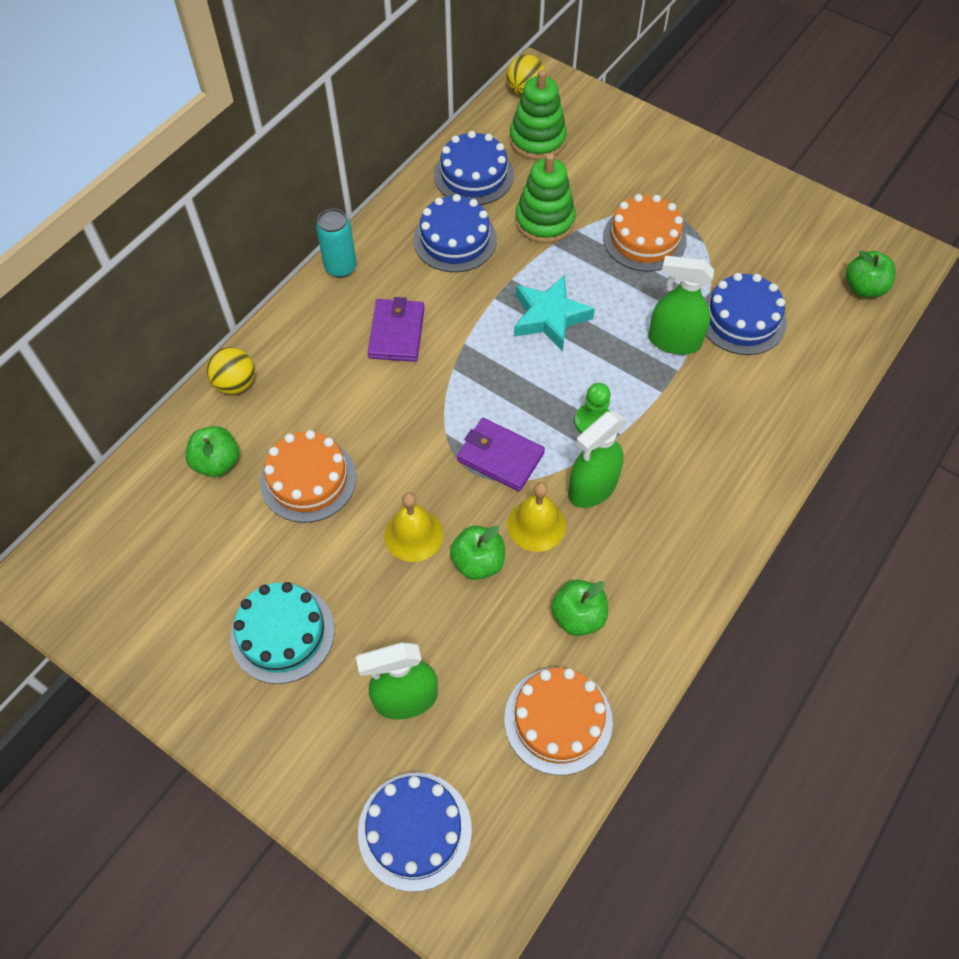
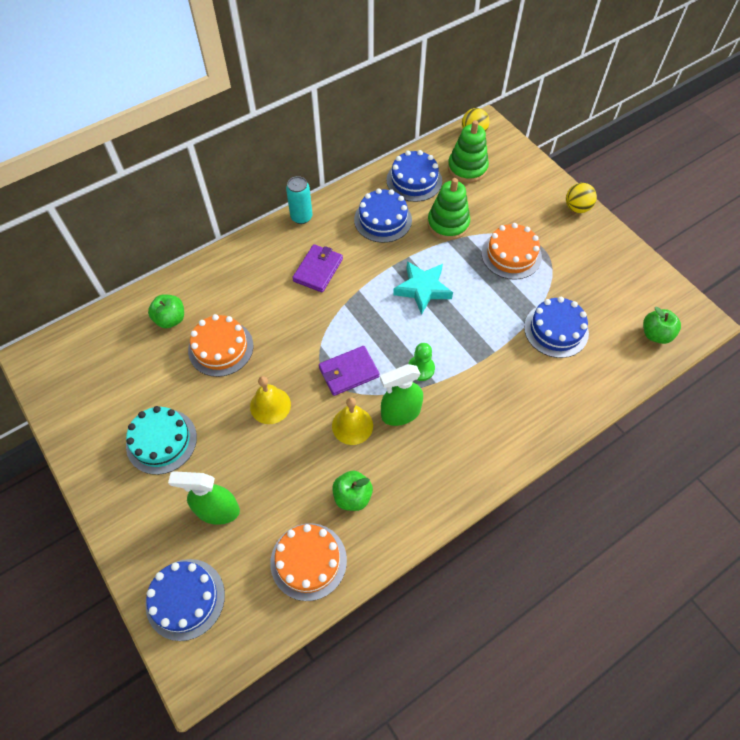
camera: 20 degrees right, 0 degrees up
(235, 383) = (204, 272): yellow ball -> yellow ball (577, 208)
(478, 562) = (303, 437): green apple -> none
(500, 456) = (348, 372): purple wallet -> purple wallet turned 75 degrees counterclockwise
(674, 341) = (501, 331): green spray bottle -> none

